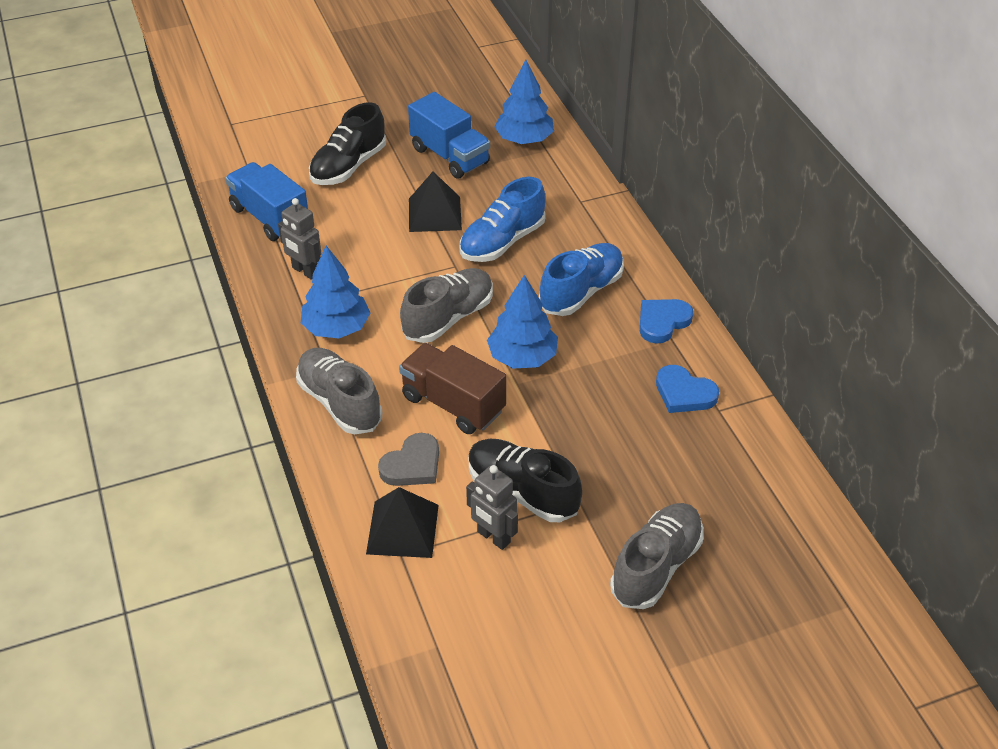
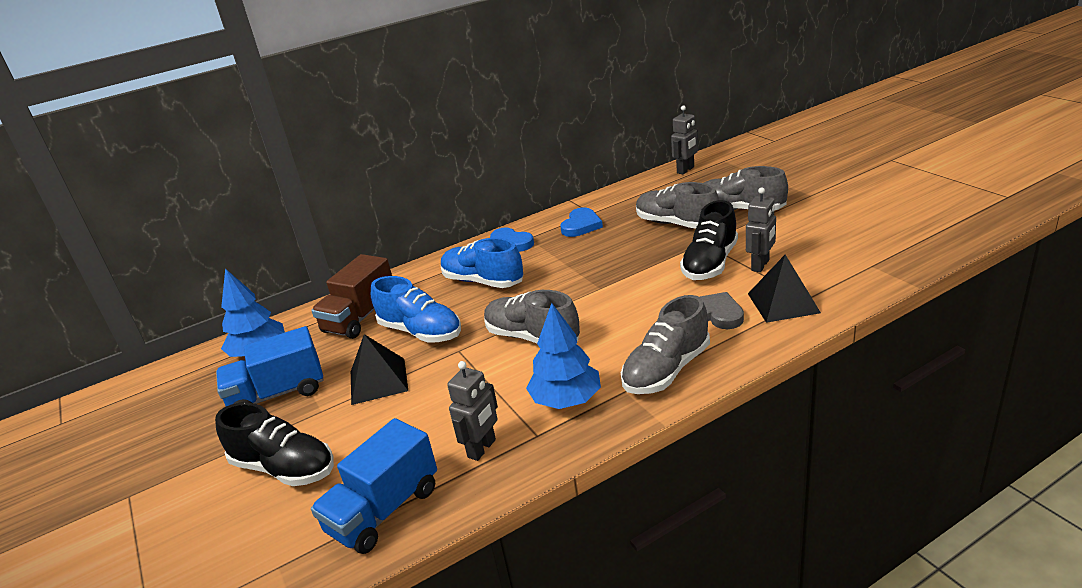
camera: 95 degrees left, 15 degrees down
(450, 156) = (278, 394): blue truck -> blue truck turned 150 degrees counterclockwise
(453, 404) = (637, 311): brown truck -> brown truck (360, 317)
(522, 357) = (569, 291): blue tree -> none
(643, 487) = (676, 224): none -> grey shoe
(827, 546) = (685, 170): none -> grey robot

